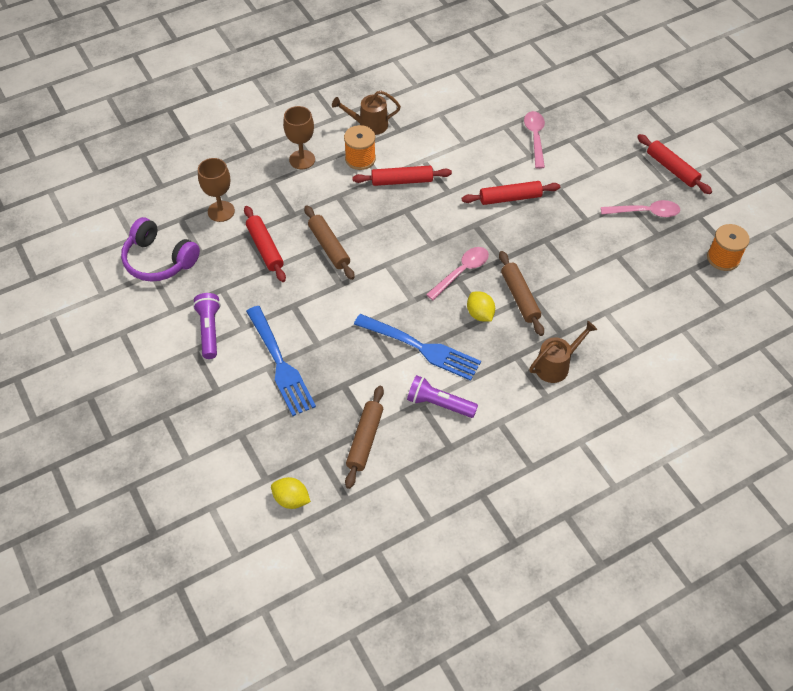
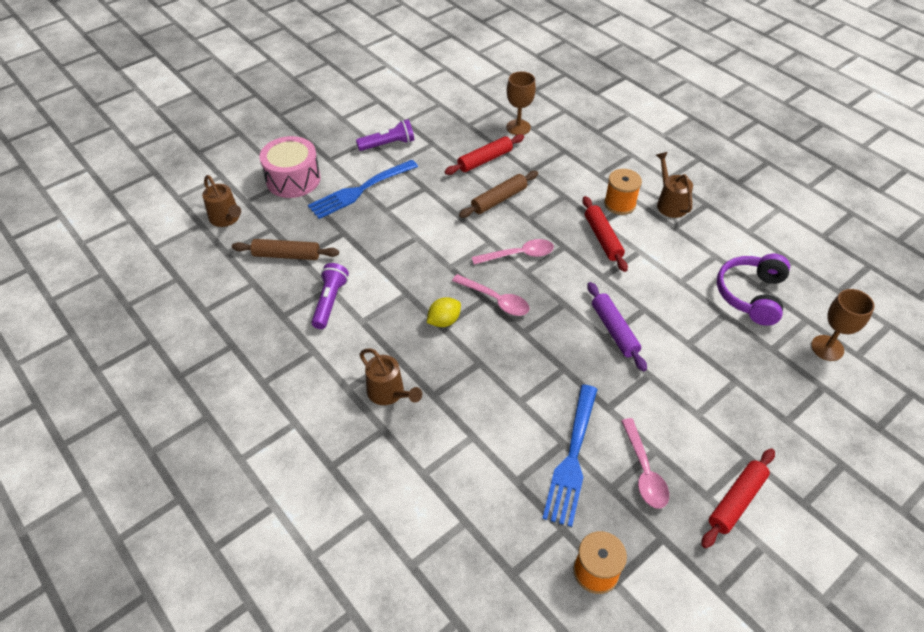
camera: 80 degrees right, 5 degrees down
(159, 260) = (454, 104): purple headphones -> purple headphones (751, 295)
(241, 428) = (293, 179): none -> pink drum
(291, 499) = (227, 219): yellow lemon -> brown watering can
(302, 159) = (601, 165): brown goblet -> brown goblet (827, 348)
(421, 348) = (393, 280): blue fork -> blue fork (572, 458)
(510, 198) = (614, 330): red rolling pin -> purple rolling pin
(519, 297) = (474, 352): brown rolling pin -> none
(535, 138) = (720, 345): pink spoon -> pink spoon (518, 255)

